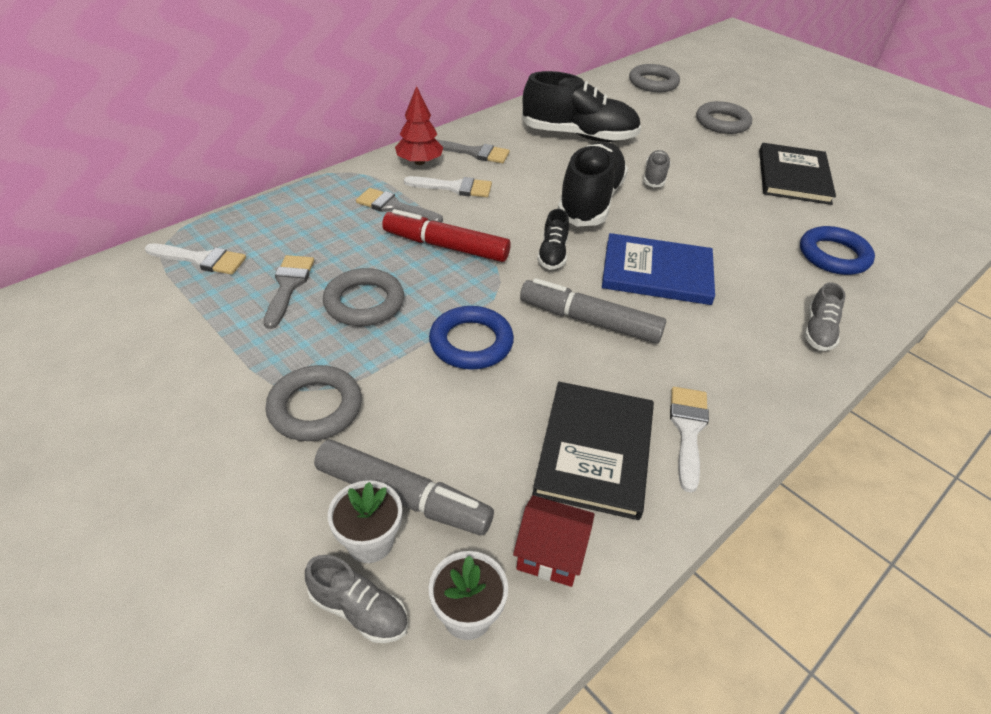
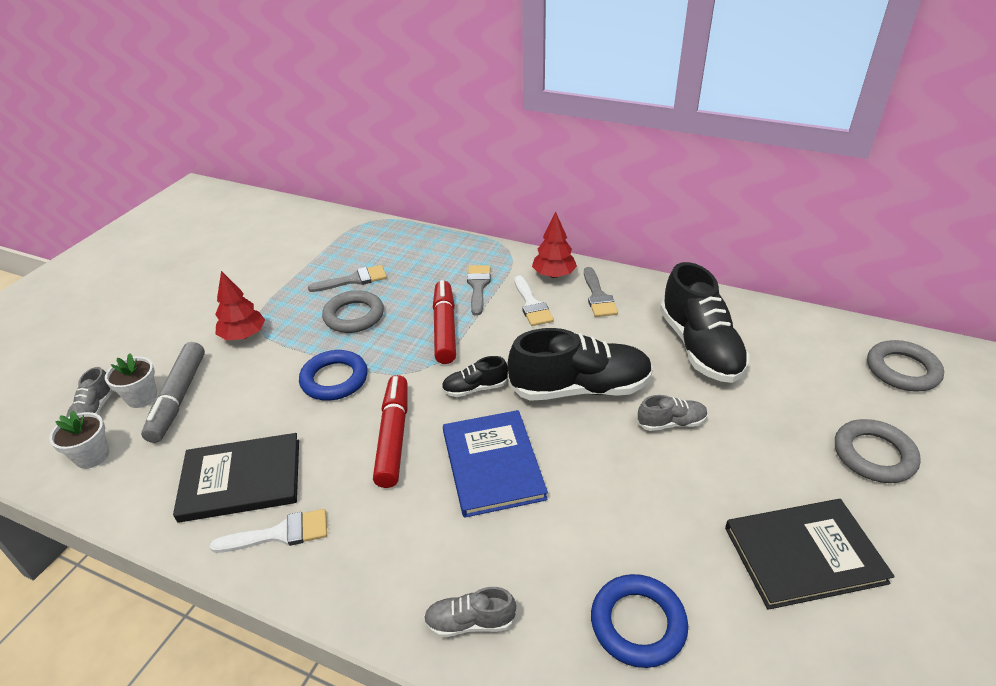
camera: 70 degrees right, 5 degrees down
(202, 259) = (361, 239): white brush -> none
(315, 408) = (243, 335): grey ring -> red tree
(550, 553) = (142, 481): red house -> none
(589, 321) = (393, 436): grey marker -> red marker

